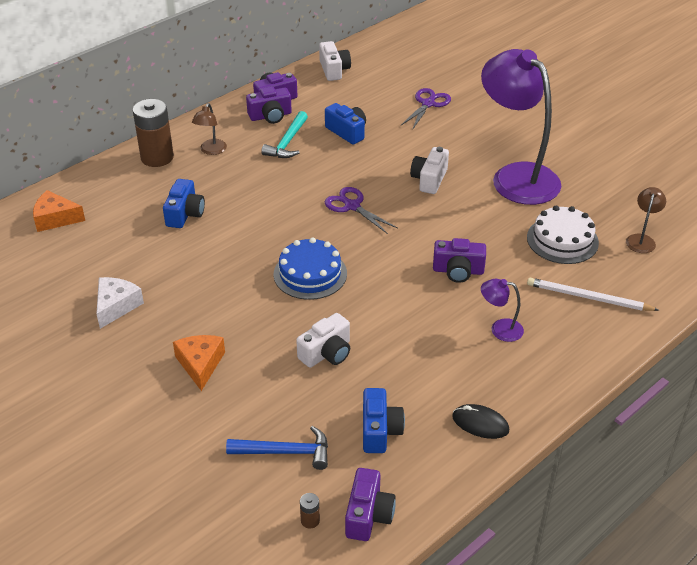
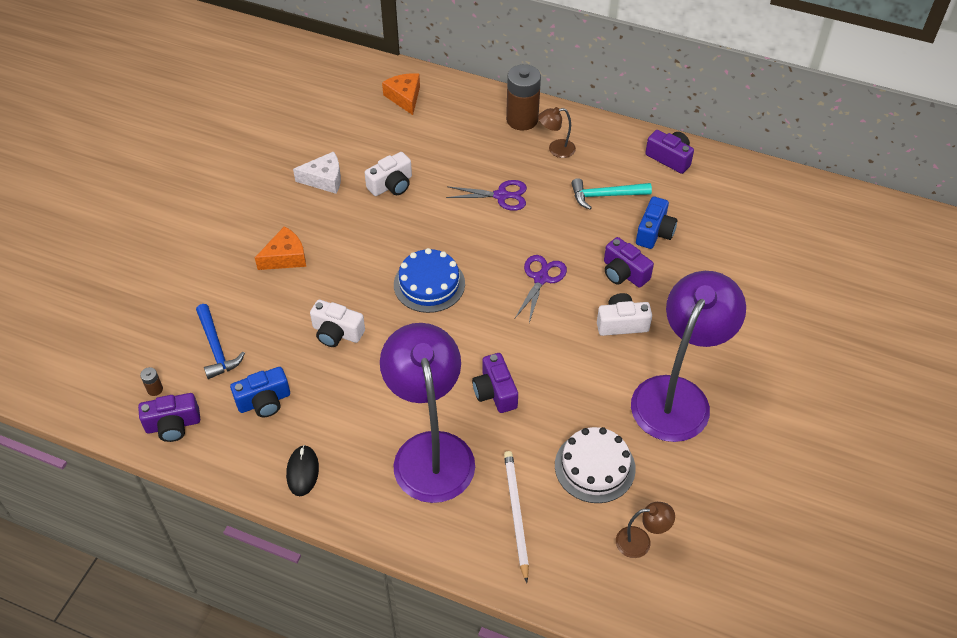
camera: 65 degrees right, 10 degrees up
(185, 214) = (458, 170): blue camera -> none
(270, 116) = (638, 167): purple camera -> purple camera (624, 273)
(334, 70) = (753, 183): white camera -> white camera (391, 185)
(428, 104) = (752, 279): purple scissors -> purple scissors (501, 196)
(500, 329) = (430, 451): purple lamp -> purple lamp, size x2.45

